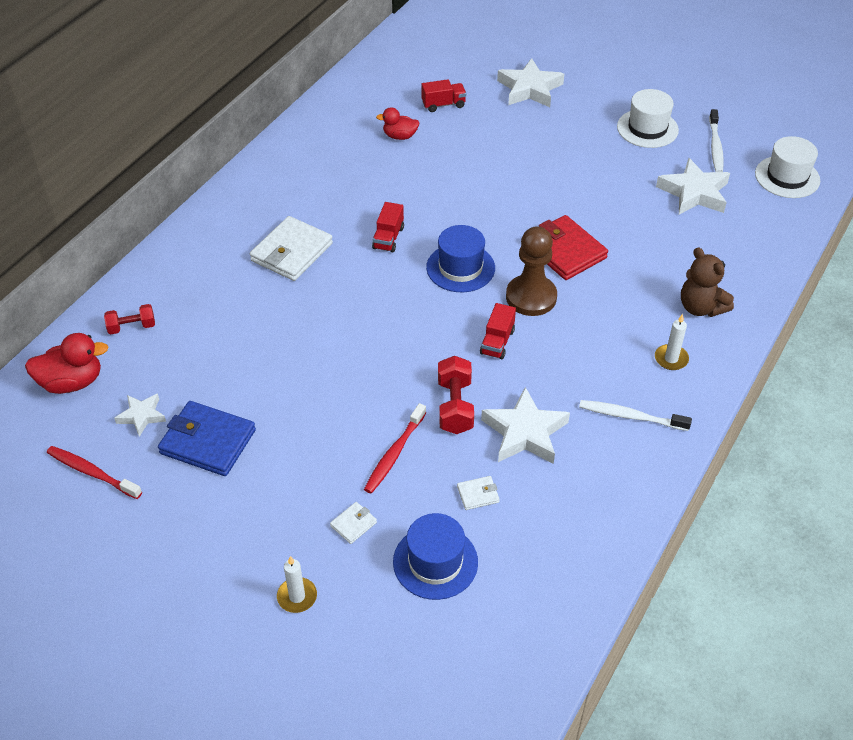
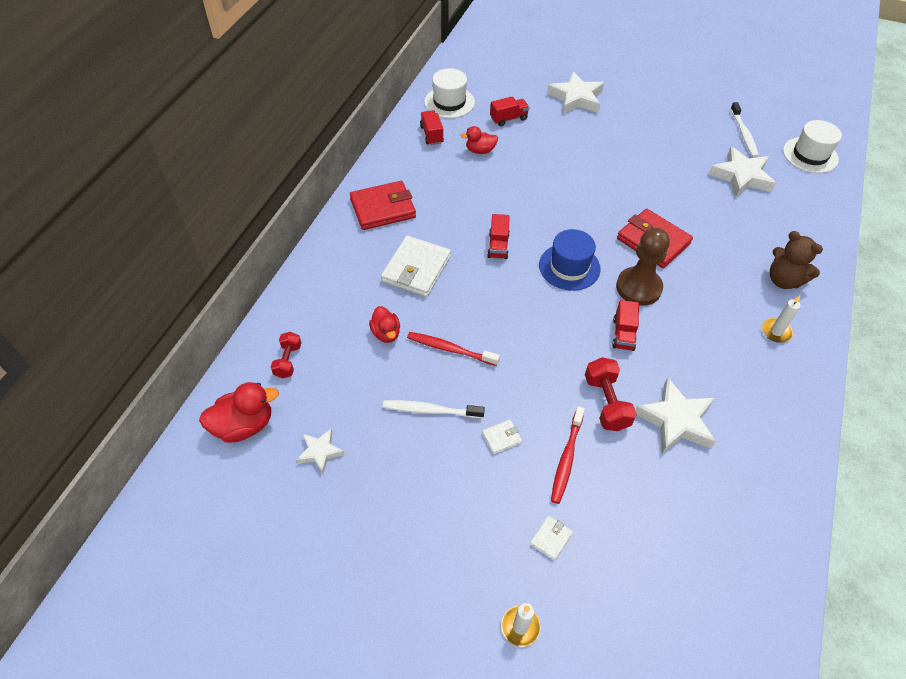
camera: 10 degrees left, 5 degrees up
(92, 472) = (286, 520): red toothbrush -> red toothbrush (450, 349)
(132, 327) = (288, 361): red dumbbell -> red dumbbell turned 60 degrees counterclockwise
(208, 442) = (390, 471): blue wallet -> none
(241, 312) = (386, 333): none -> red duck
(273, 187) = (383, 208): none -> red wallet
(350, 114) = (431, 134): none -> red truck
(435, 562) = (638, 567): blue hat -> none
(478, 494) = (654, 490): white wallet -> white wallet (501, 438)
(631, 416) = (761, 392): white toothbrush -> white toothbrush (430, 410)
(647, 128) = (683, 124): white hat -> white hat (449, 102)

